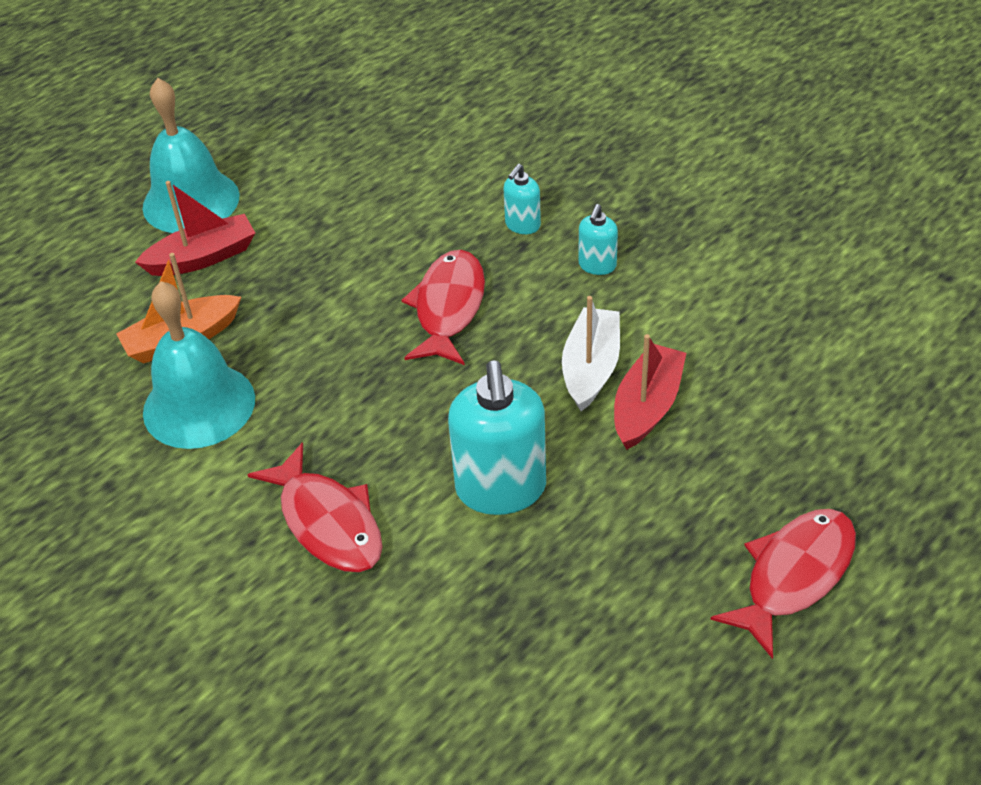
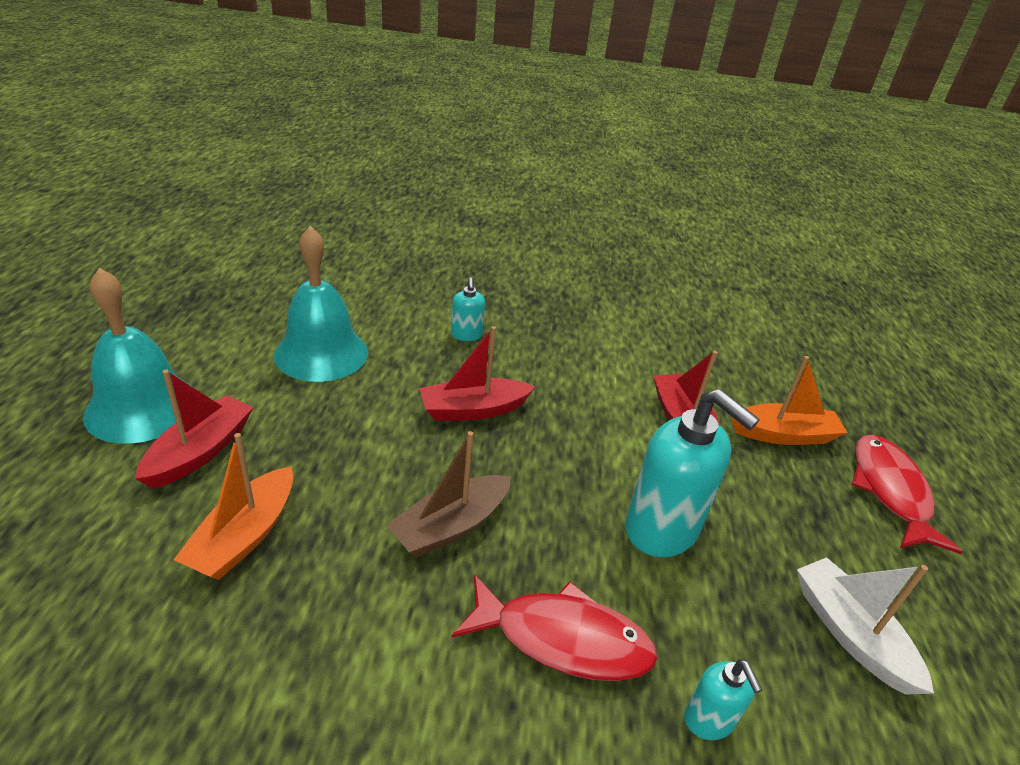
camera: 45 degrees left, 10 degrees down
(199, 405) = (323, 592): turquoise bell -> turquoise bell (321, 353)
(329, 401) = (451, 526): none -> brown boat
(448, 308) = (473, 410): red fish -> red boat
(591, 368) = (619, 412): white boat -> white boat (850, 633)
(597, 265) = (546, 344): turquoise soap dispenser -> turquoise soap dispenser (709, 720)
(748, 468) = (784, 435): none -> orange boat

